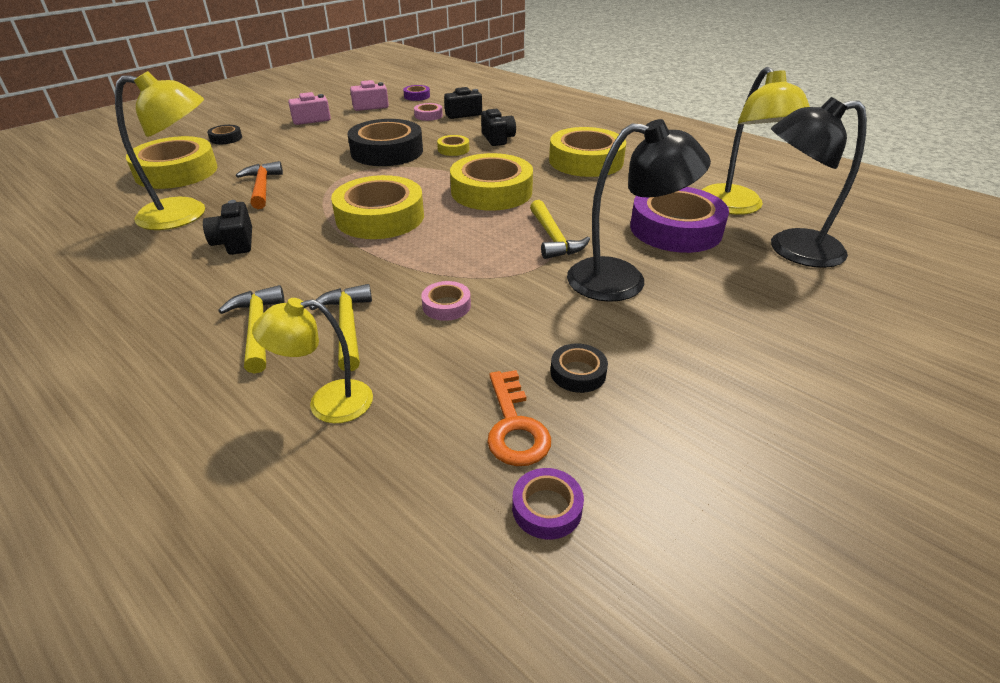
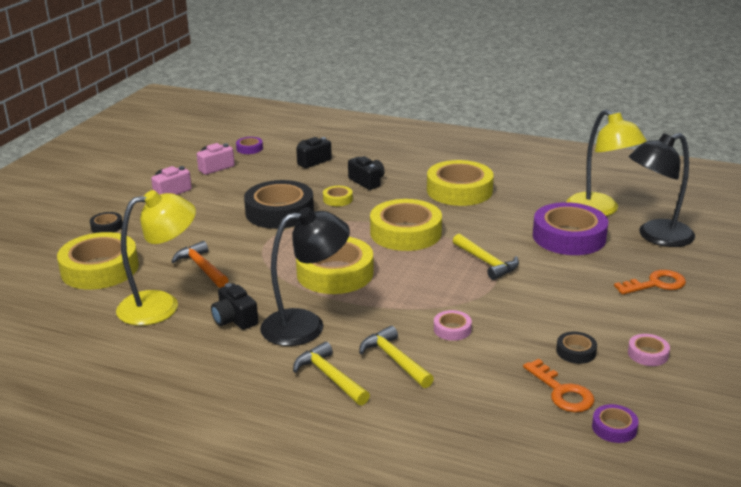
camera: 20 degrees left, 10 degrees down
(327, 403) = (431, 410): yellow lamp -> none
(428, 115) = (281, 168): pink tape -> pink tape (647, 354)
(623, 280) = (559, 284): black lamp -> black lamp (306, 325)
(753, 307) = (656, 284): none -> orange key

